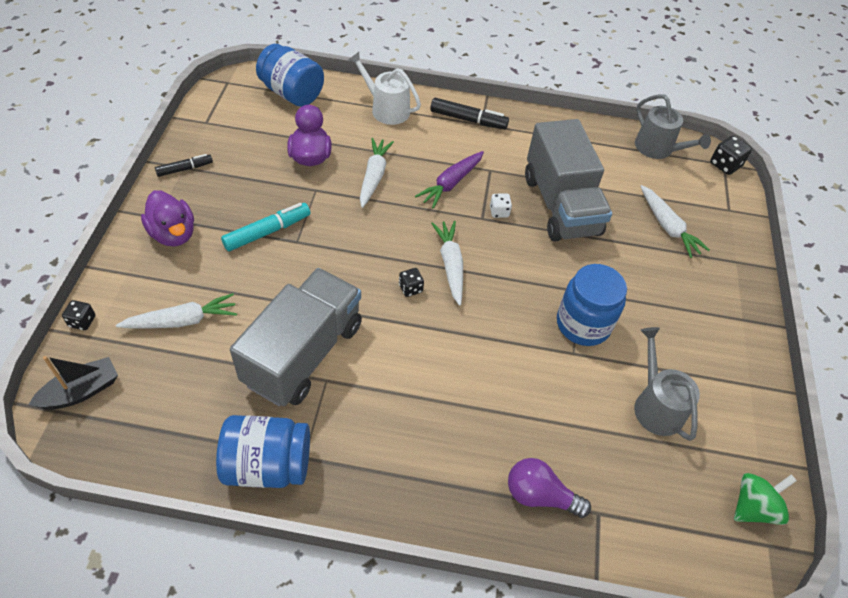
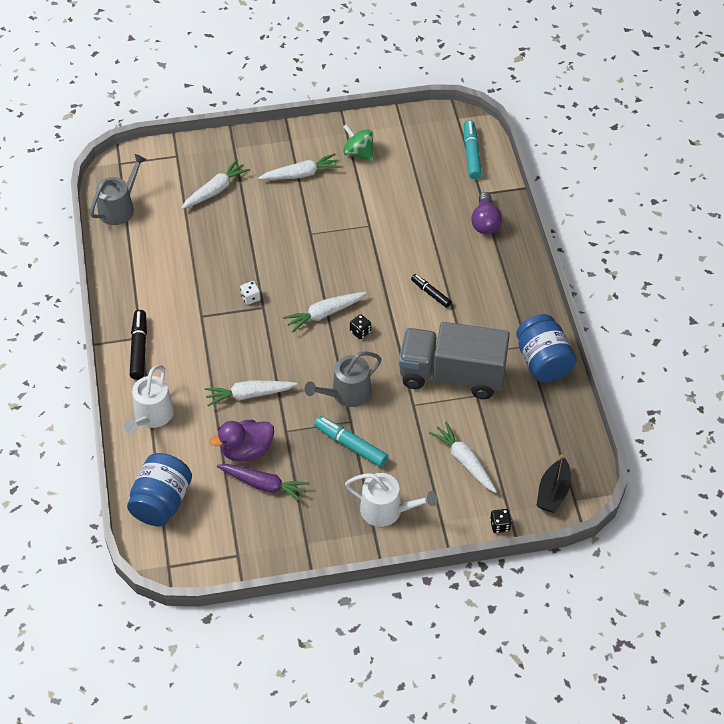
camera: 105 degrees left, 0 degrees up
(81, 391) = (553, 492): black boat -> black boat turned 105 degrees counterclockwise
(173, 234) = (386, 510): purple duck -> white watering can
(185, 169) = (308, 540): black marker -> black marker (430, 293)
(451, 183) = (232, 338): purple carrot -> purple carrot (264, 485)
(561, 205) = (223, 260): grey truck -> none
(583, 324) = (341, 225): blue jar -> none
(656, 406) = (389, 177): grey watering can -> grey watering can (347, 393)
(679, 311) = (301, 174): none -> white carrot
(684, 534) = (471, 154): none -> turquoise marker
(725, 165) = (121, 162): black dice -> none
(753, 507) = (437, 126): green spinning top -> green spinning top (358, 153)

